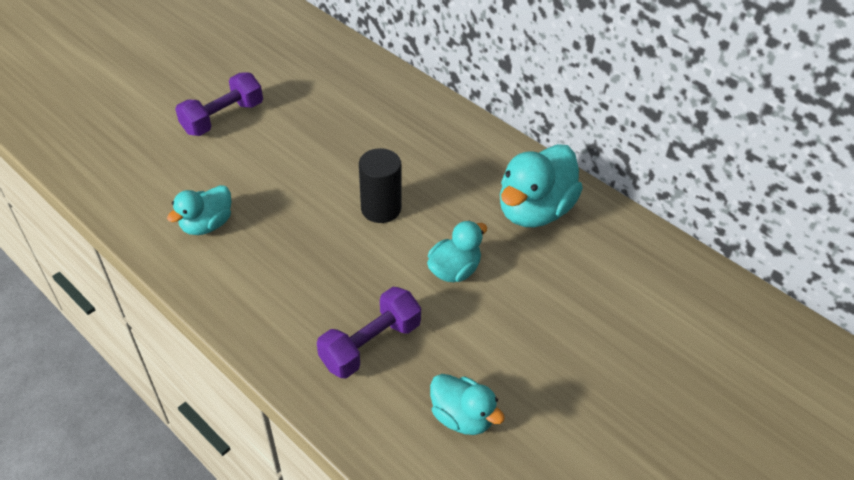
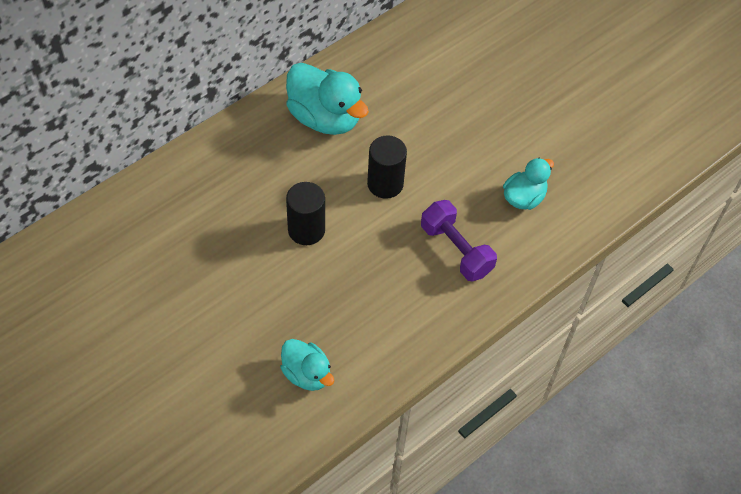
camera: 85 degrees left, 10 degrees up
(223, 118) = (148, 364): purple dumbbell -> none
(454, 270) = (385, 184): turquoise duck -> black cylinder

